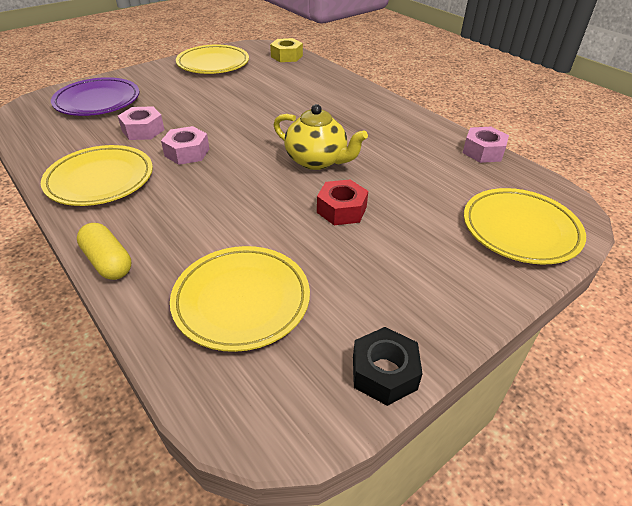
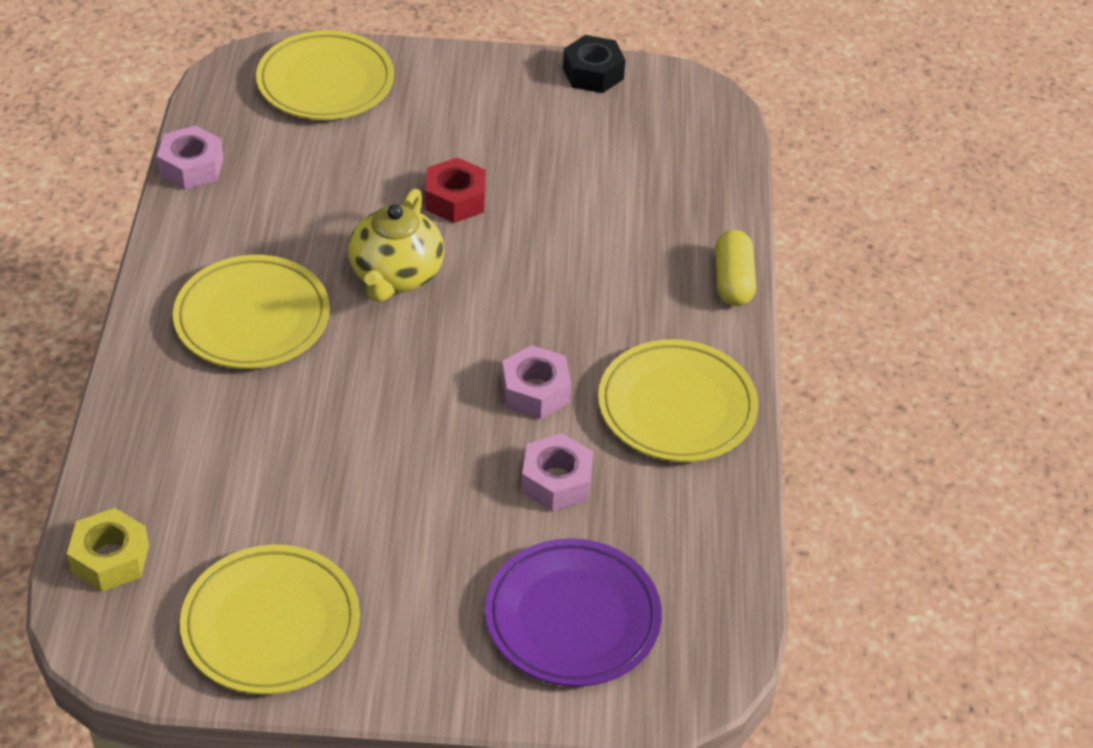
camera: 140 degrees left, 5 degrees up
(241, 300) = (643, 175): yellow plate -> yellow plate (252, 318)
(317, 161) = (396, 275): yellow teapot -> yellow teapot turned 150 degrees counterclockwise

